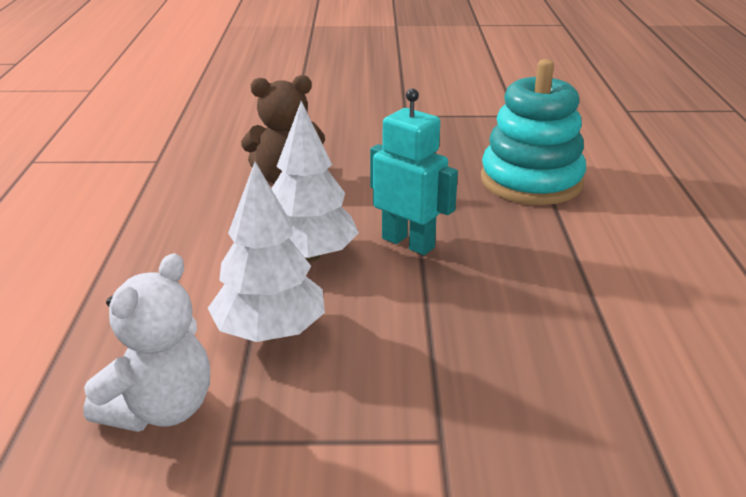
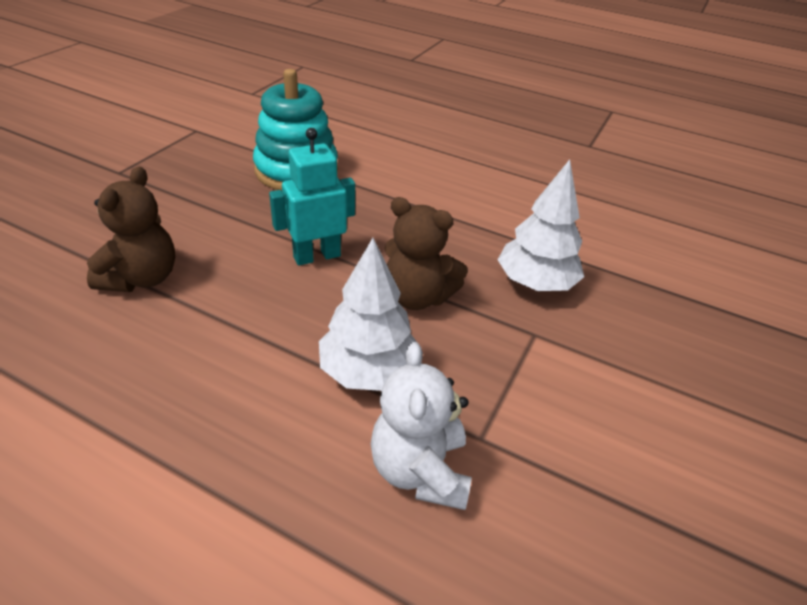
camera: 65 degrees left, 10 degrees up
(160, 409) = (420, 470): white teddy bear -> white teddy bear turned 150 degrees counterclockwise
(309, 255) = (282, 312): white tree -> white tree (535, 283)
(413, 325) = (417, 297): none -> brown teddy bear

